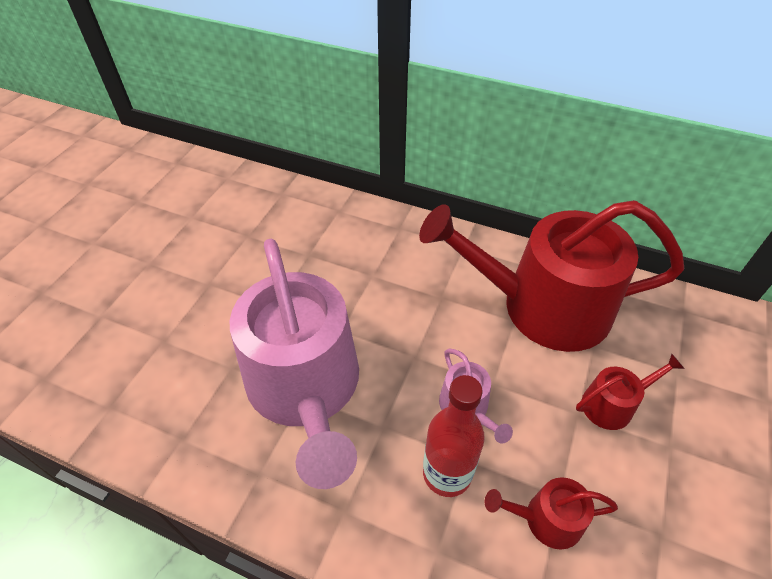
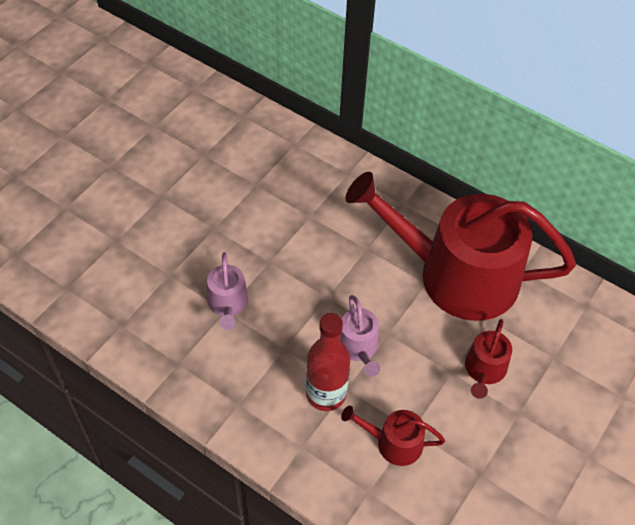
camera: 10 degrees right, 5 degrees up
(306, 388) = (228, 304): pink watering can -> pink watering can, size x0.41
(613, 404) = (484, 370): red watering can -> red watering can turned 120 degrees clockwise

